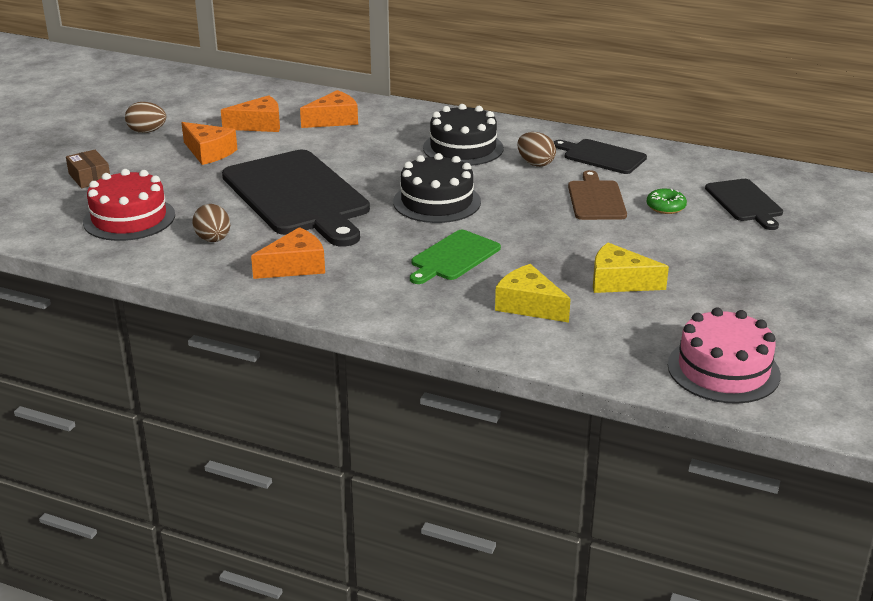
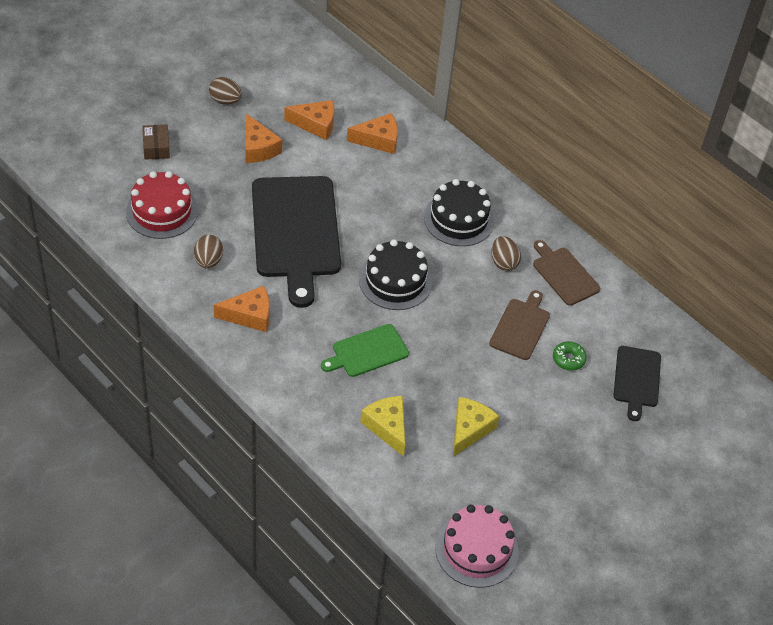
camera: 20 degrees right, 20 degrees up
(602, 156) = (564, 274): black cutting board -> brown cutting board
(619, 282) = (469, 429): yellow cheese -> yellow cheese turned 75 degrees clockwise

